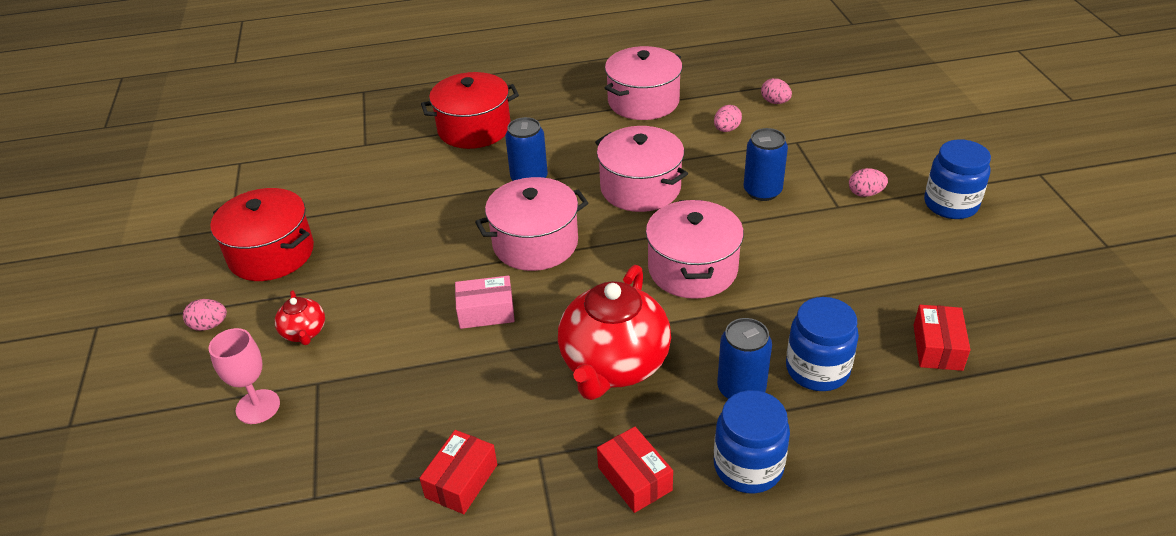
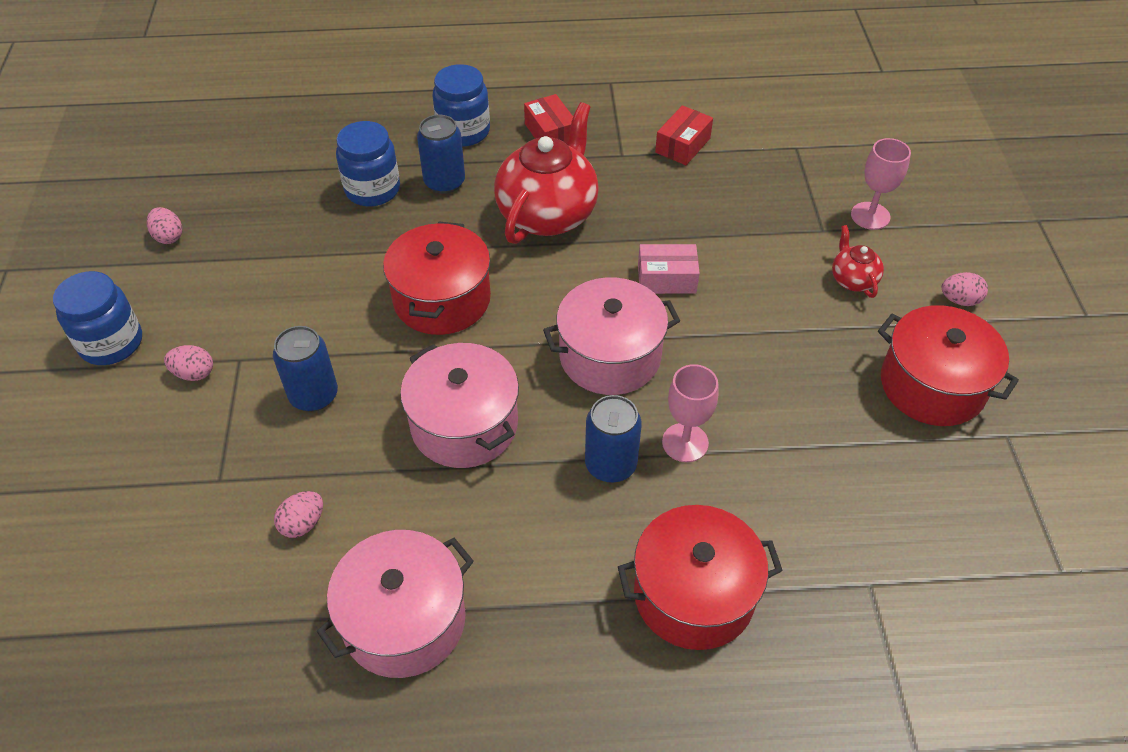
camera: 175 degrees left, 10 degrees up
(475, 196) = (685, 442): none -> pink goblet
(692, 269) = (442, 299): pink pot -> red pot
(775, 102) = (196, 579): pink egg -> pink egg (168, 237)
(937, 347) = (258, 195): red box -> none

